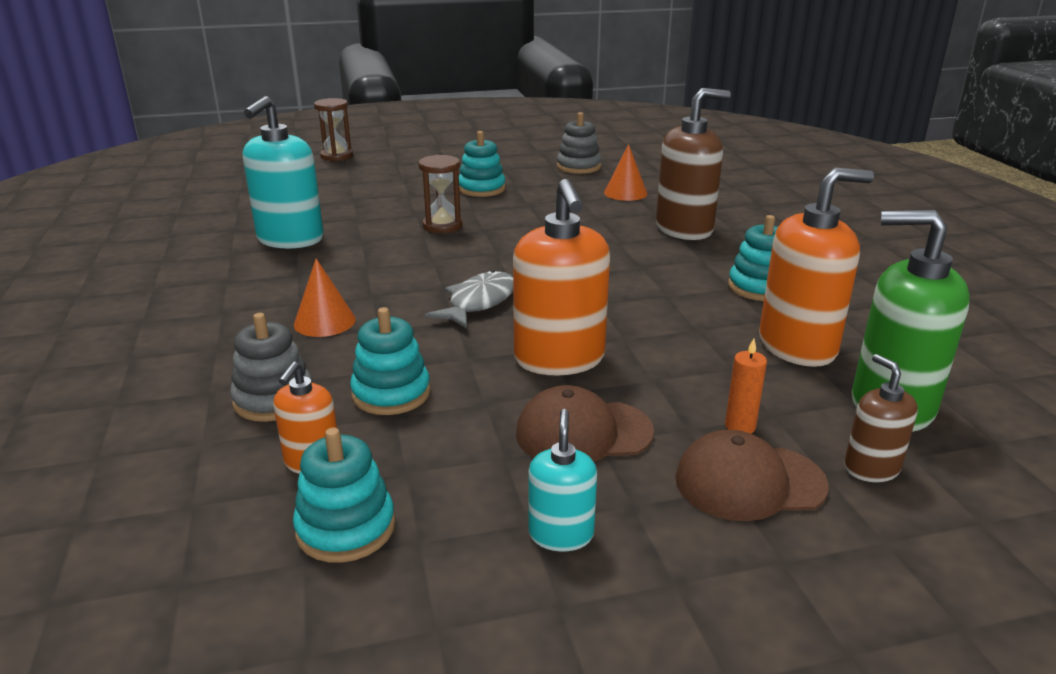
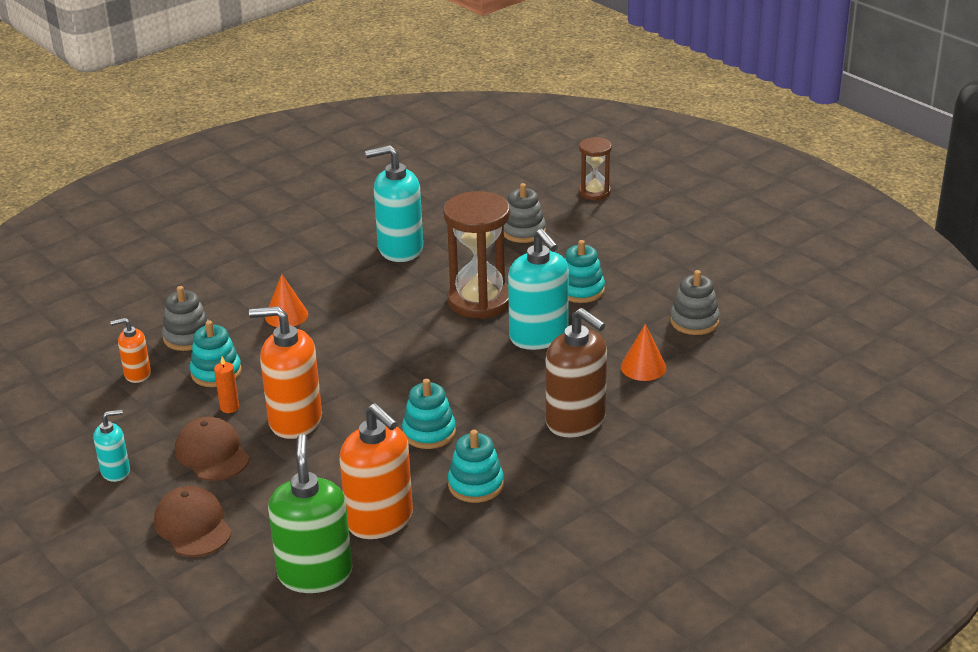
camera: 65 degrees right, 5 degrees up
(346, 528) = (91, 405): turquoise stacking toy -> turquoise stacking toy (429, 432)
(352, 188) = (523, 231): none -> grey stacking toy
(442, 226) = (479, 301): brown hourglass -> brown hourglass, size x1.81
(478, 302) = (355, 363): grey fish -> none
(535, 216) = (539, 336): none -> turquoise soap dispenser
(559, 359) = (295, 420): orange soap dispenser -> orange soap dispenser turned 45 degrees clockwise
(740, 426) = (252, 512): orange candle -> orange candle (229, 407)
(871, 468) = (232, 572): brown soap dispenser -> none

